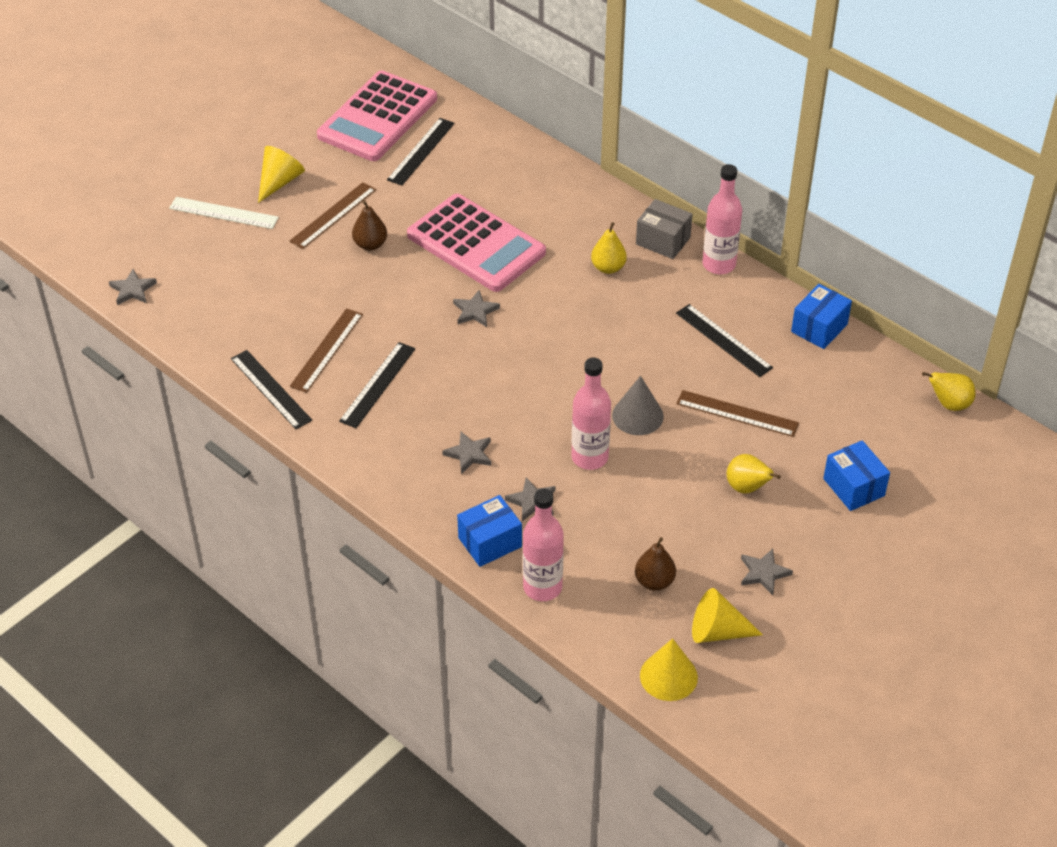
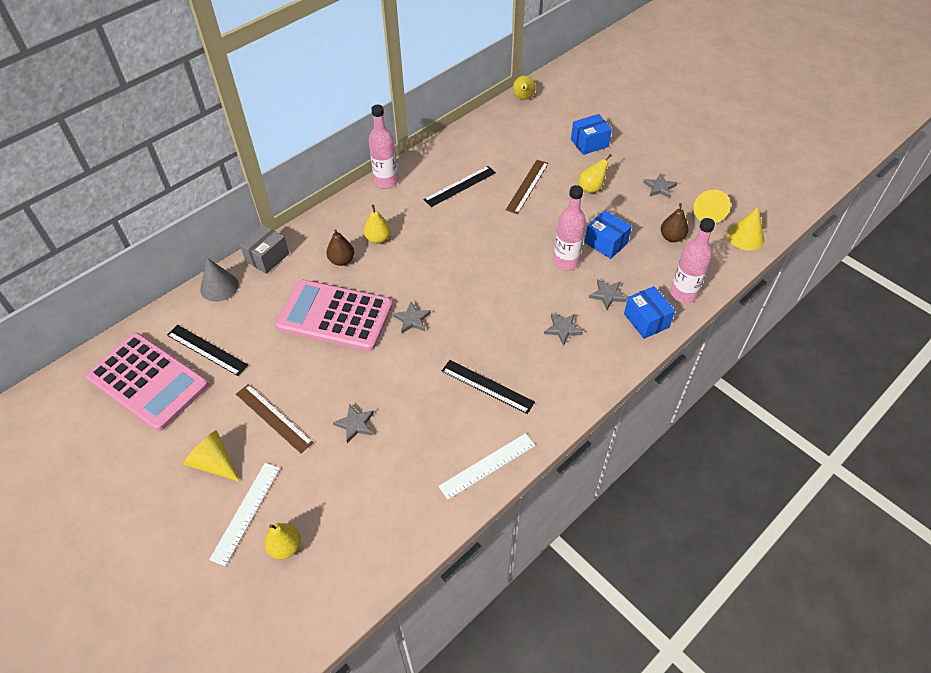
camera: 85 degrees left, 5 degrees up
(132, 290) = (340, 596): grey star -> grey star (355, 424)
(185, 245) = (285, 547): none -> yellow pear
(271, 389) = (487, 465): black ruler -> white ruler
(326, 350) = (444, 423): brown ruler -> none
(370, 244) = (319, 389): brown pear -> brown pear (342, 260)
(476, 244) = (335, 316): pink calculator -> pink calculator turned 120 degrees counterclockwise
(637, 415) = (527, 234): grey cone -> grey cone (219, 287)
(663, 241) = (356, 207): grey box -> grey box (267, 257)
(819, 328) = (454, 142): blue box -> blue box (605, 243)

